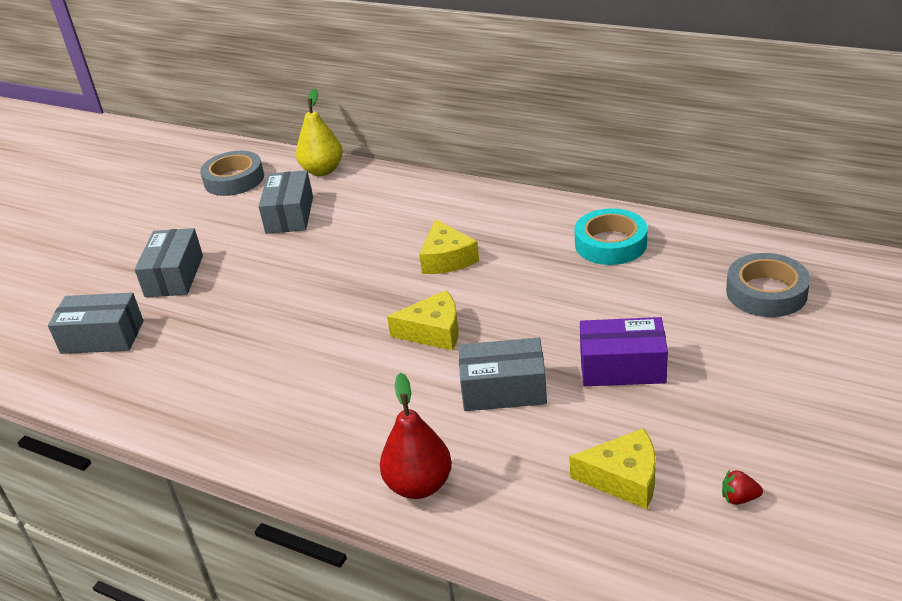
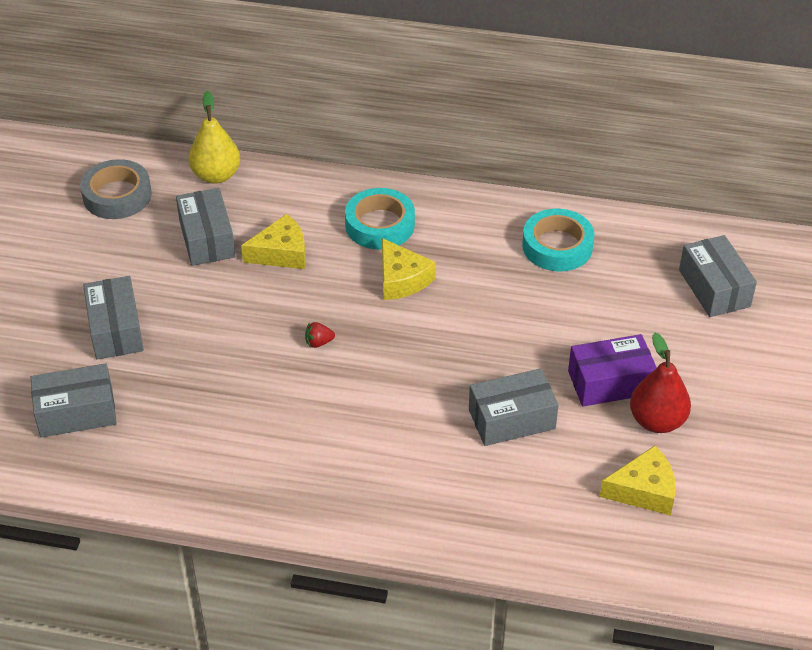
camera: 20 degrees left, 10 degrees up
(419, 485) = (472, 523): red pear -> red pear (657, 421)
(433, 331) = (422, 365): yellow cheese -> yellow cheese (281, 253)
(446, 215) = (380, 225): none -> turquoise tape
(739, 498) = (740, 494): red strawberry -> red strawberry (318, 342)
(766, 292) = (714, 288): grey tape -> grey box

